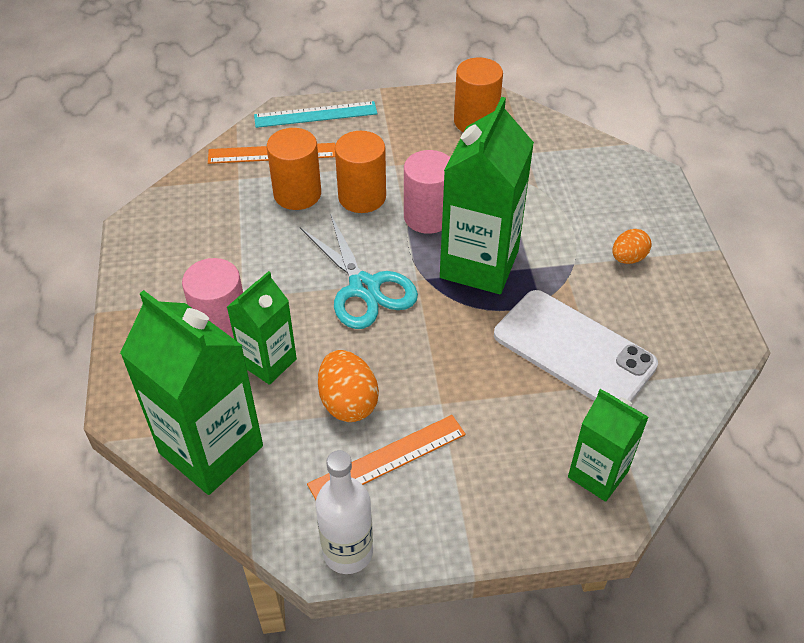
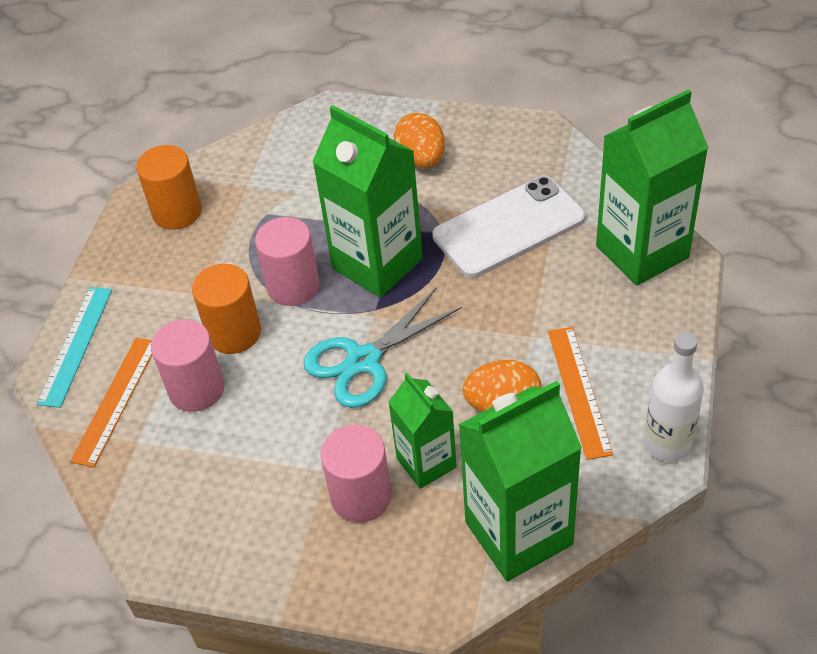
camera: 65 degrees left, 0 degrees up
(297, 194) = (196, 389): orange cylinder -> pink cylinder
(364, 287) = (363, 360): turquoise scissors -> turquoise scissors turned 150 degrees clockwise
(598, 474) = (642, 252): green carton -> green carton, size x1.70
(628, 258) = (421, 159): orange egg -> orange egg, size x1.54

